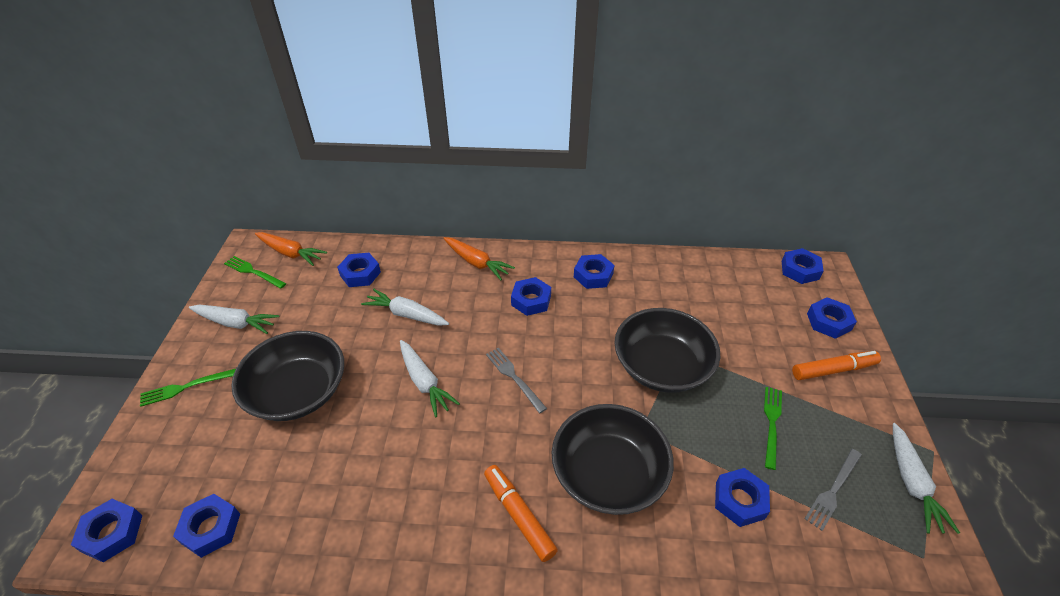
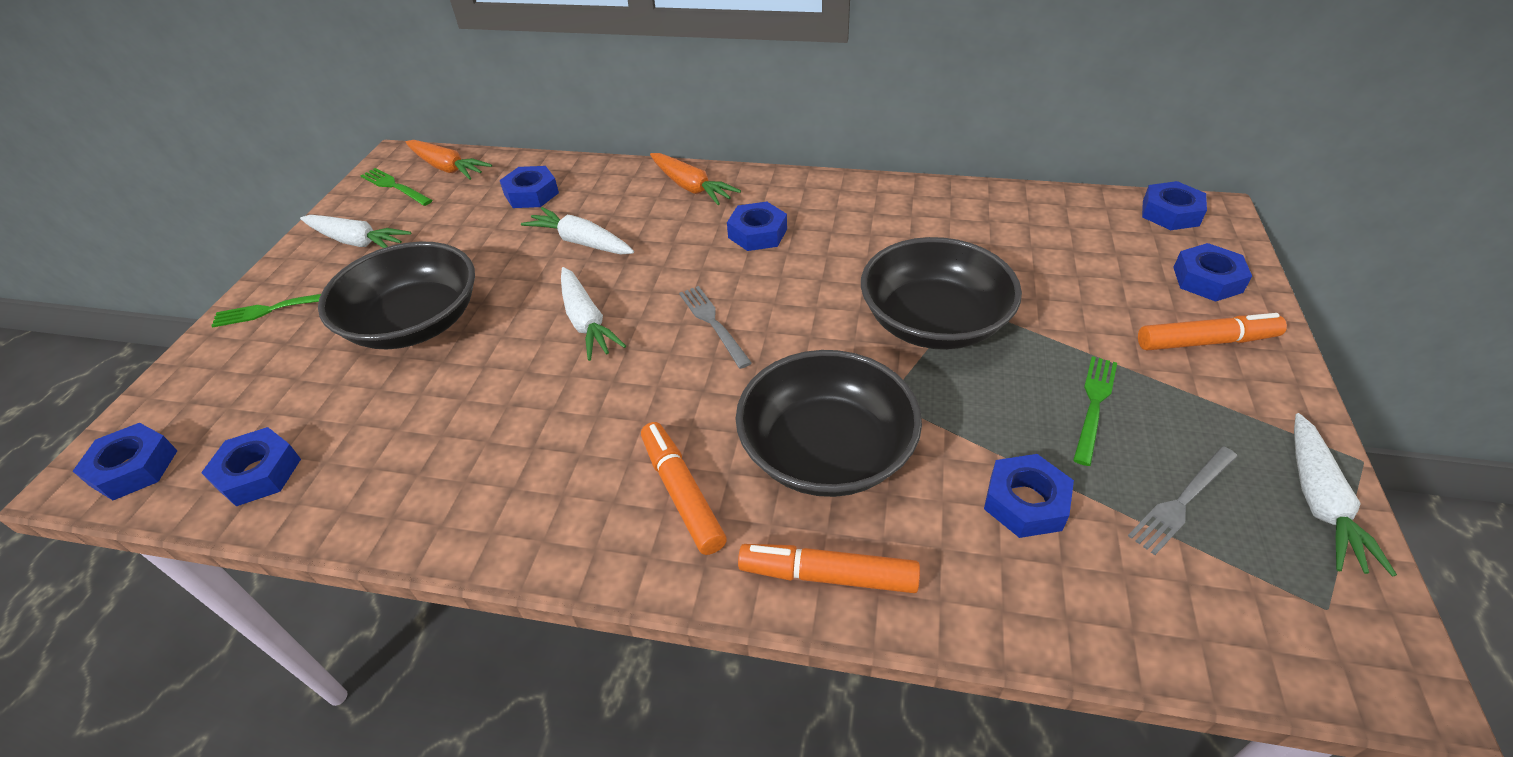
camera: 10 degrees right, 0 degrees up
(593, 275) = (853, 208): blue nut -> none
(625, 568) = (827, 575): none -> orange marker

